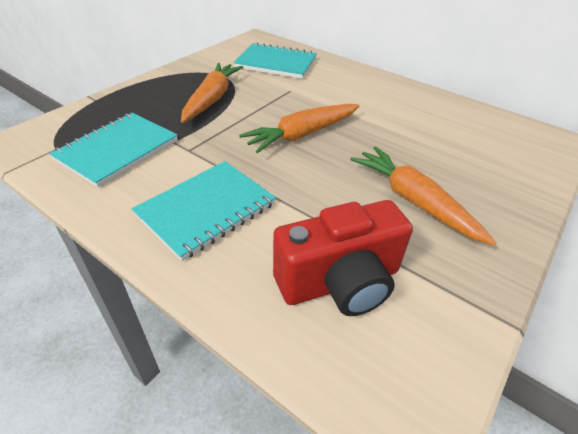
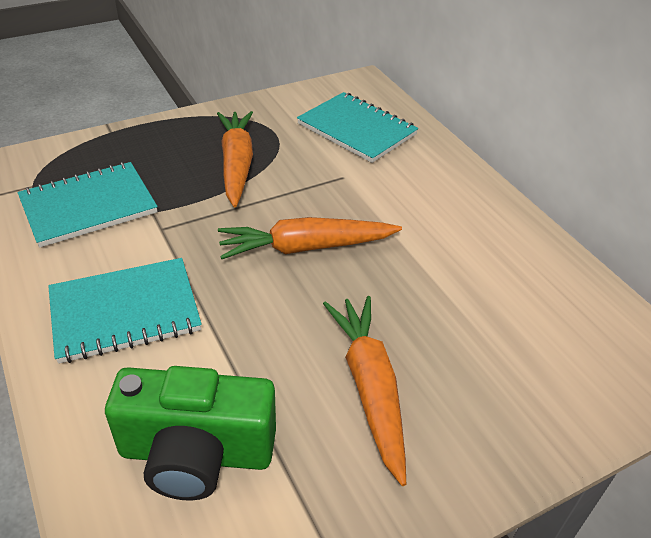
camera: 25 degrees right, 0 degrees up
(212, 99) = (236, 164): orange carrot -> orange carrot turned 45 degrees counterclockwise
(340, 282) = (196, 453): red camera -> green camera

